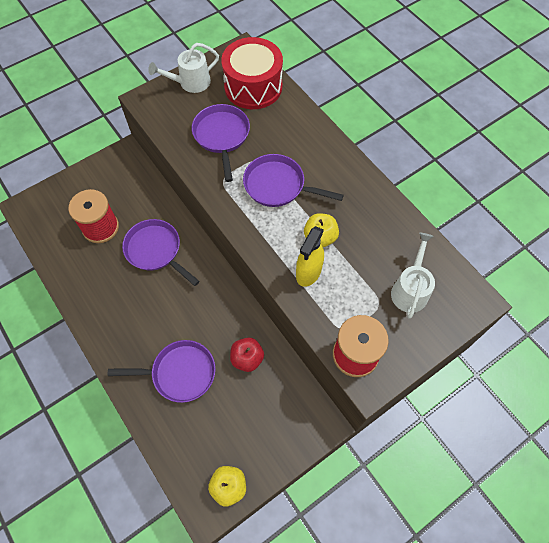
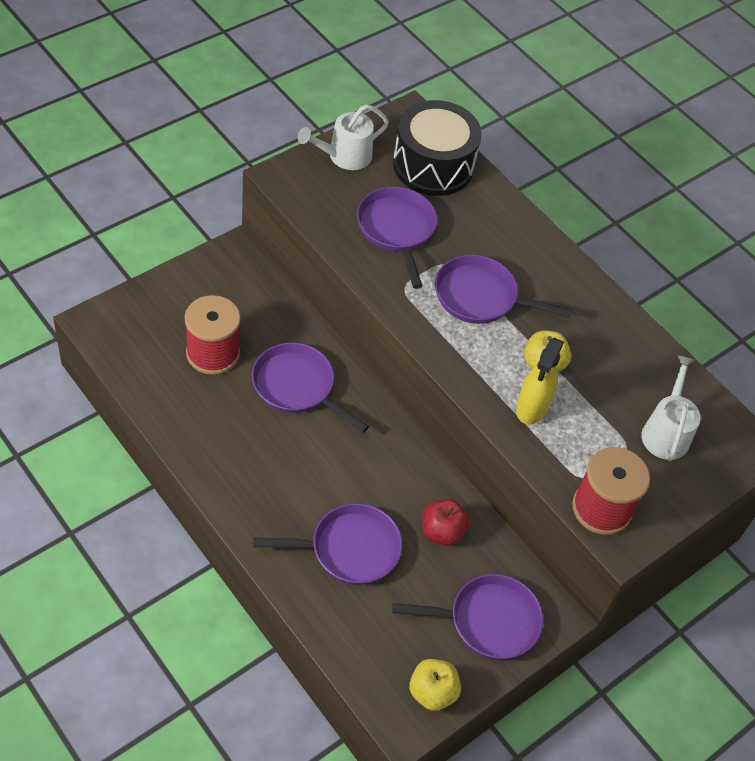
camera: 10 degrees left, 10 degrees down
(253, 86) = (433, 165): red drum -> black drum
(274, 428) = (487, 621): none -> purple pan

